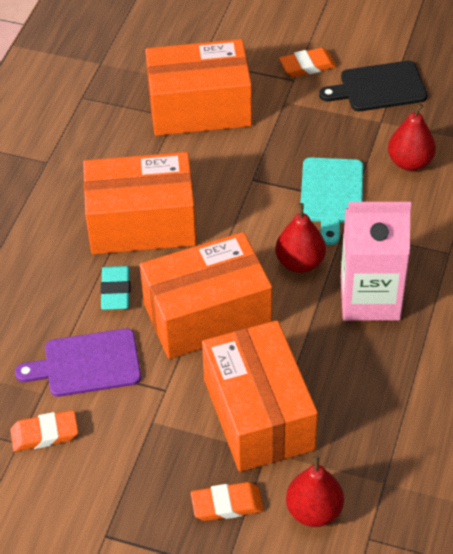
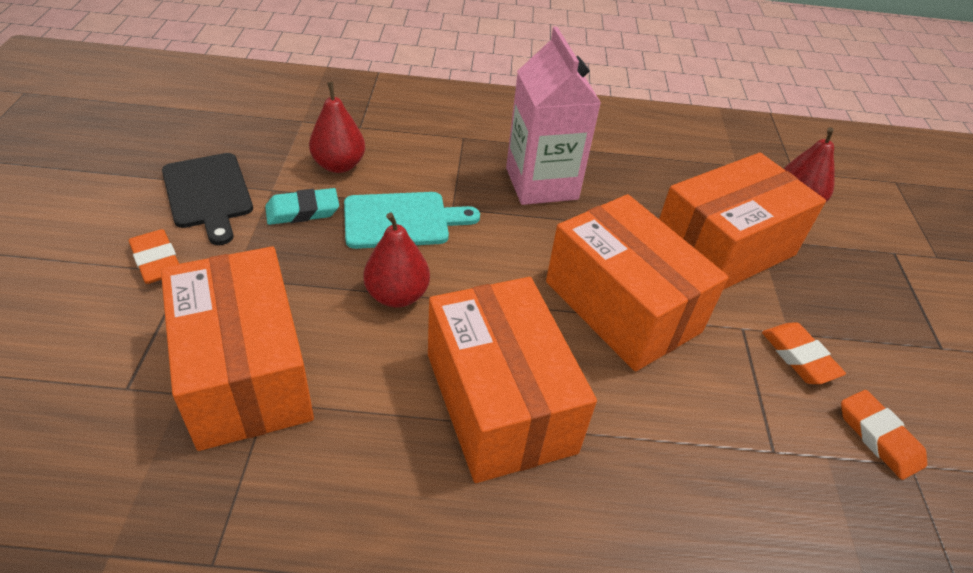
camera: 110 degrees left, 5 degrees down
(87, 364) = (756, 415): purple cutting board -> none
(116, 291) = (629, 408): turquoise eraser -> turquoise eraser (302, 211)
(227, 504) = (834, 259): orange eraser -> orange eraser (799, 357)
(300, 262) = (513, 237): red pear -> red pear (397, 295)

